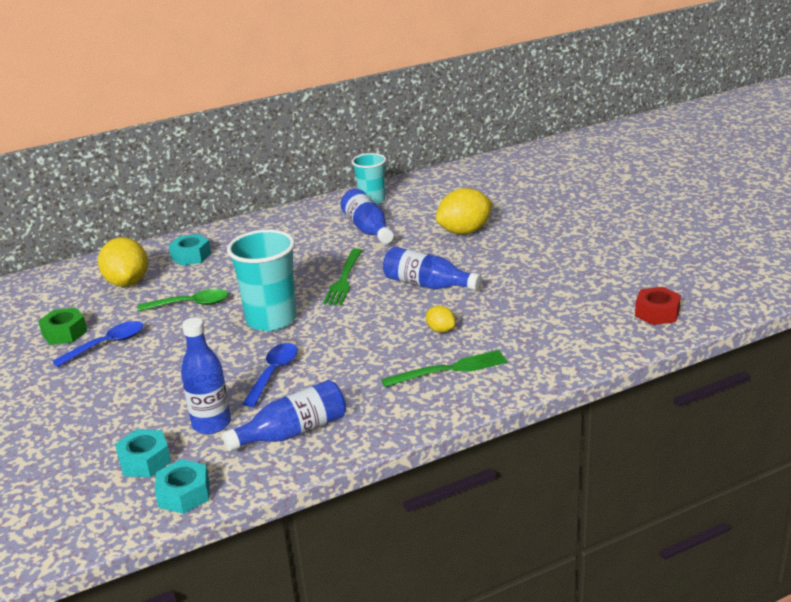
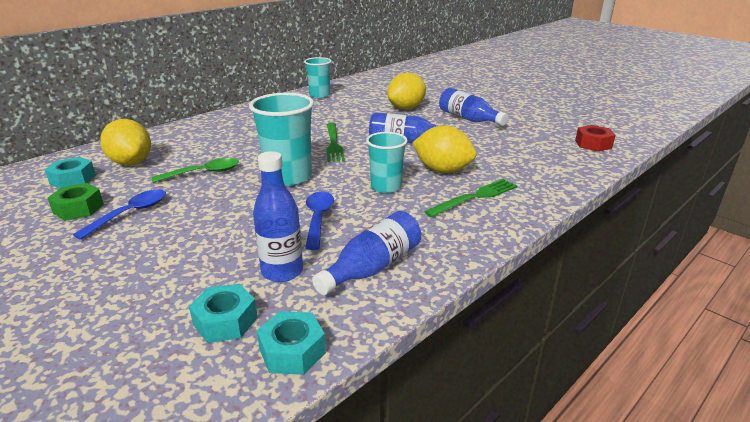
camera: 20 degrees left, 0 degrees up
(191, 256) = (185, 139): turquoise nut -> turquoise nut (73, 179)
(364, 344) = (386, 187): none -> turquoise cup
(368, 229) = (329, 111): blue bottle -> blue bottle (468, 119)
(440, 330) = (442, 170): yellow lemon -> yellow lemon, size x2.03

